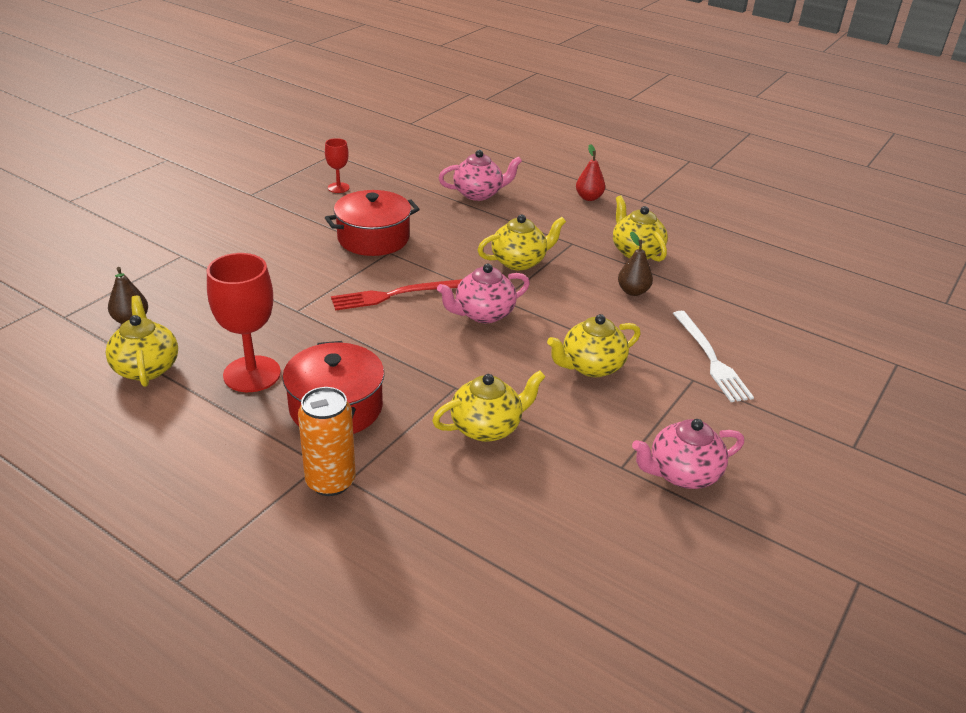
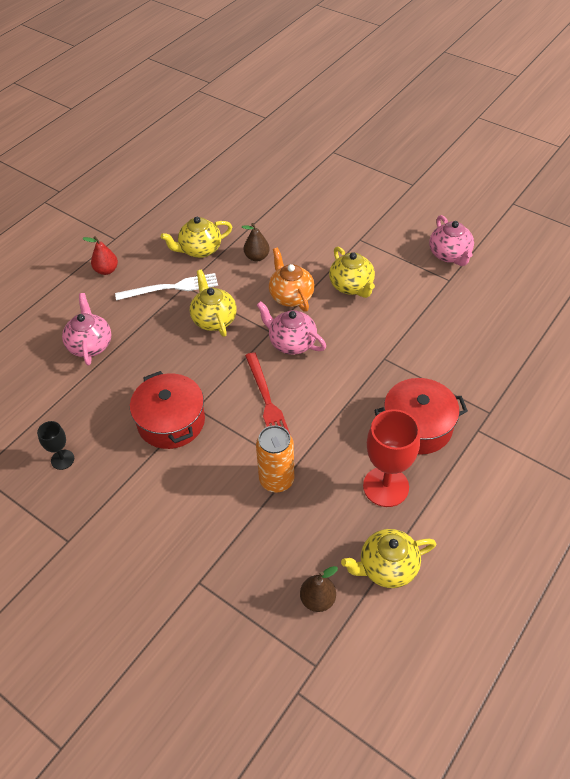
camera: 85 degrees left, 15 degrees up
(330, 481) = (493, 422): orange can -> orange can (276, 480)
(338, 188) = (62, 459): red goblet -> black goblet
(483, 314) = (291, 343): pink teapot -> pink teapot turned 150 degrees clockwise
(487, 427) = (424, 341): yellow teapot -> none
(564, 315) = (291, 296): none -> orange teapot
(711, 359) = (336, 228): white fork -> white fork (171, 288)

